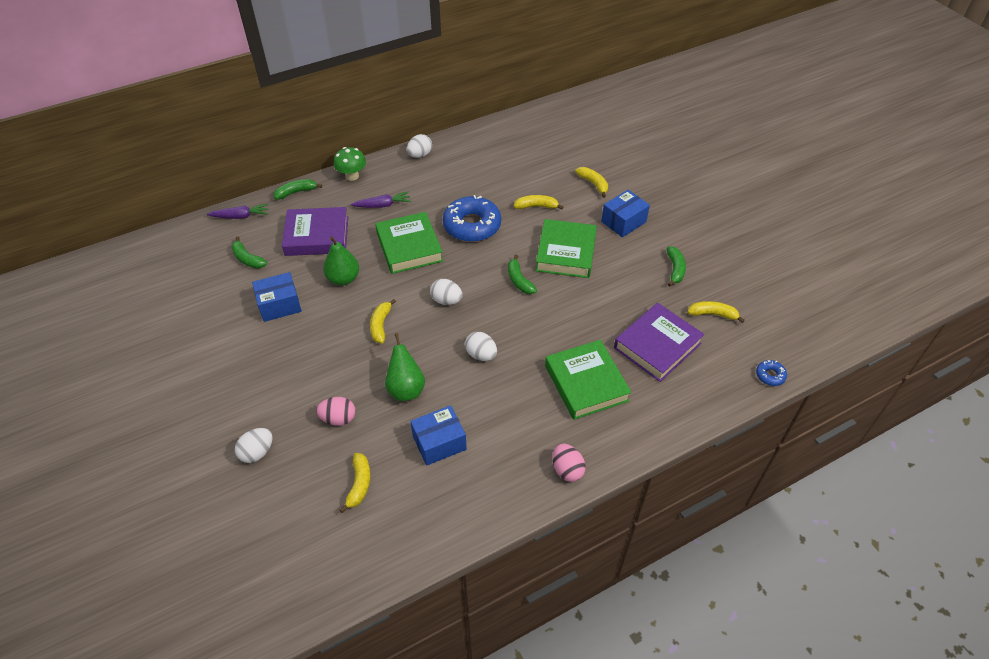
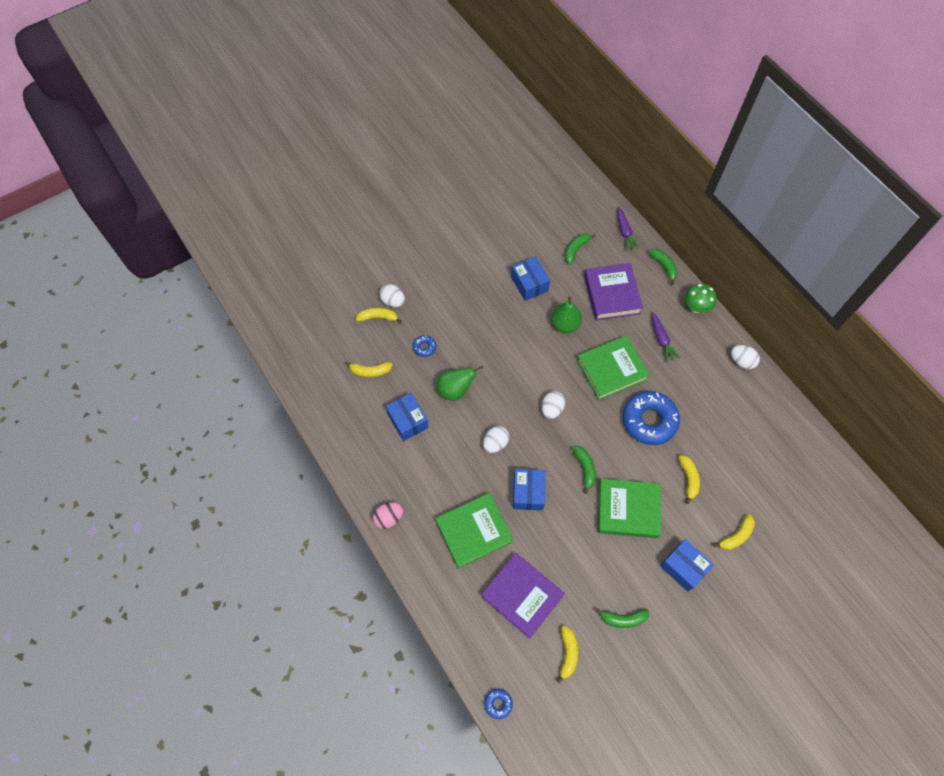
camera: 85 degrees right, 15 degrees up
(338, 419) = (424, 347): pink egg -> blue donut
(381, 325) = (518, 361): yellow banana -> yellow banana (378, 317)
(519, 280) = (585, 468): green banana -> green banana turned 105 degrees clockwise
(543, 330) = (528, 493): none -> blue box

